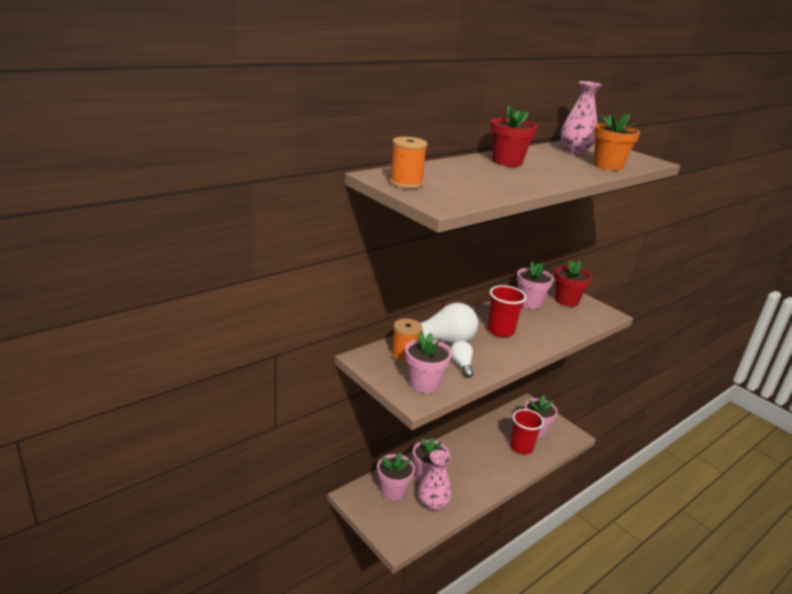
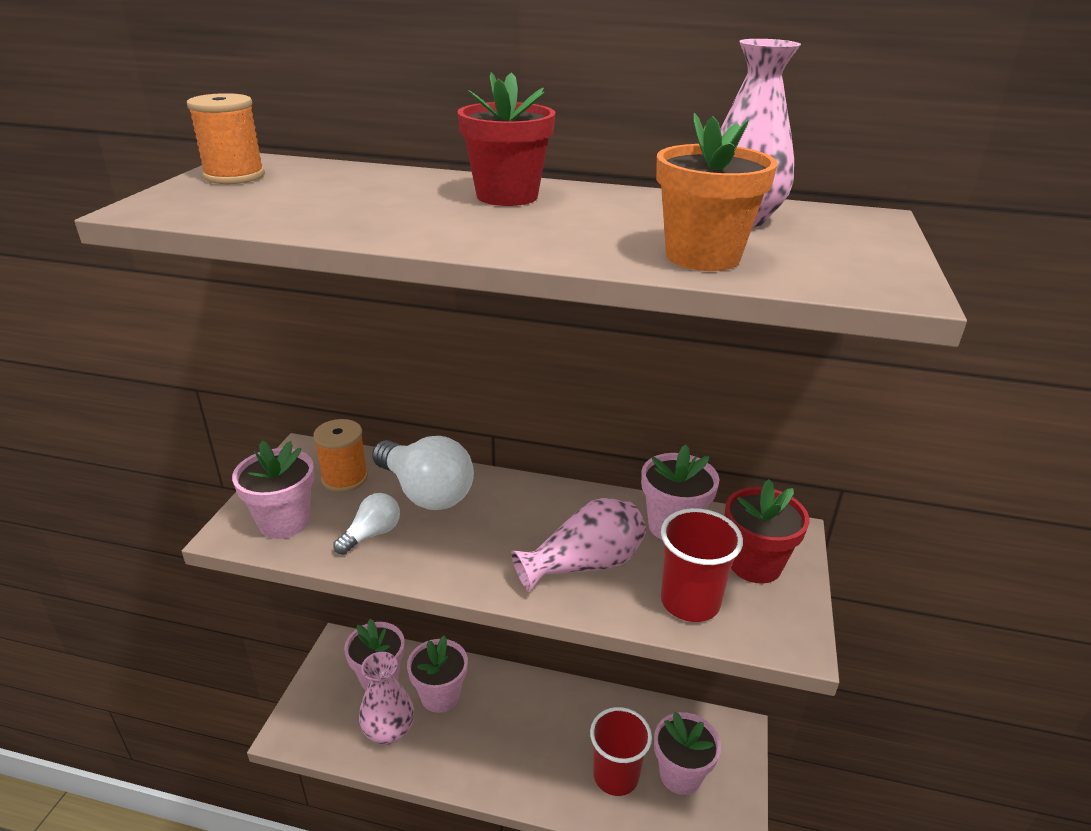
camera: 55 degrees right, 5 degrees up
(500, 331) = (528, 531): red cup -> red cup (690, 602)
(534, 329) = (584, 564): none -> pink vase

